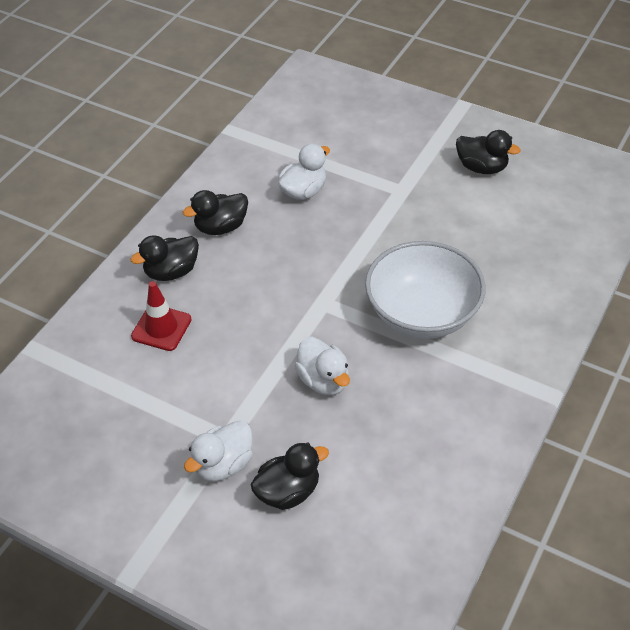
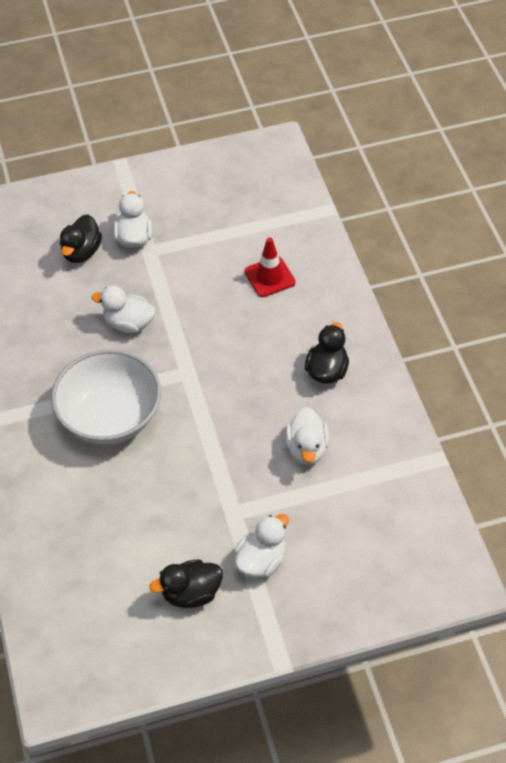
camera: 135 degrees right, 5 degrees up
(171, 272) = (314, 314): black duck -> none
(415, 154) = (261, 560): none -> white duck

